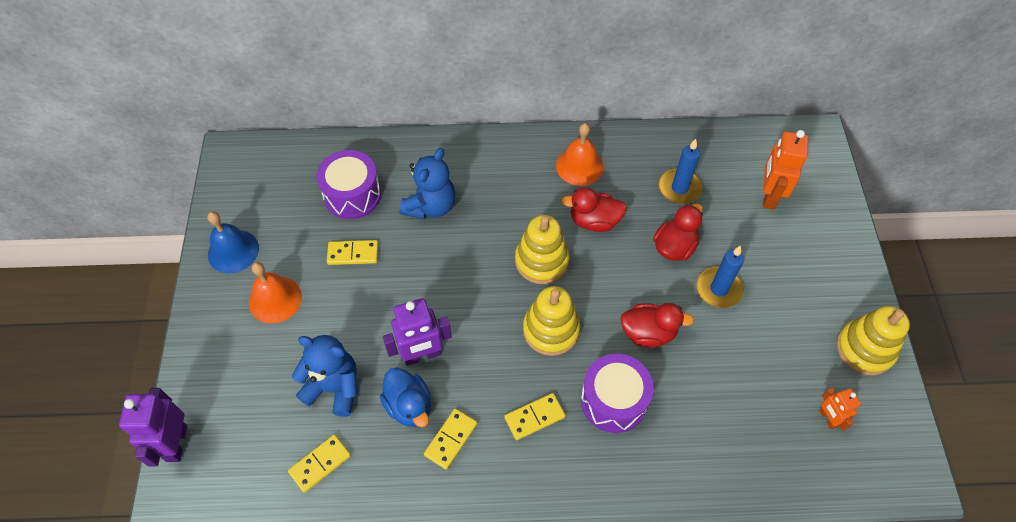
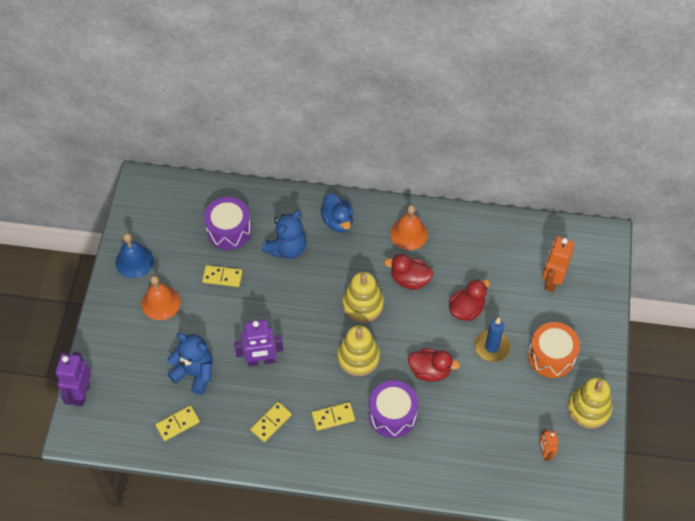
camera: 10 degrees right, 0 degrees up
(409, 406) = (245, 394): blue duck -> blue duck (338, 221)
(679, 188) = (483, 263): blue candle -> none
(796, 289) = (551, 356): none -> orange drum

